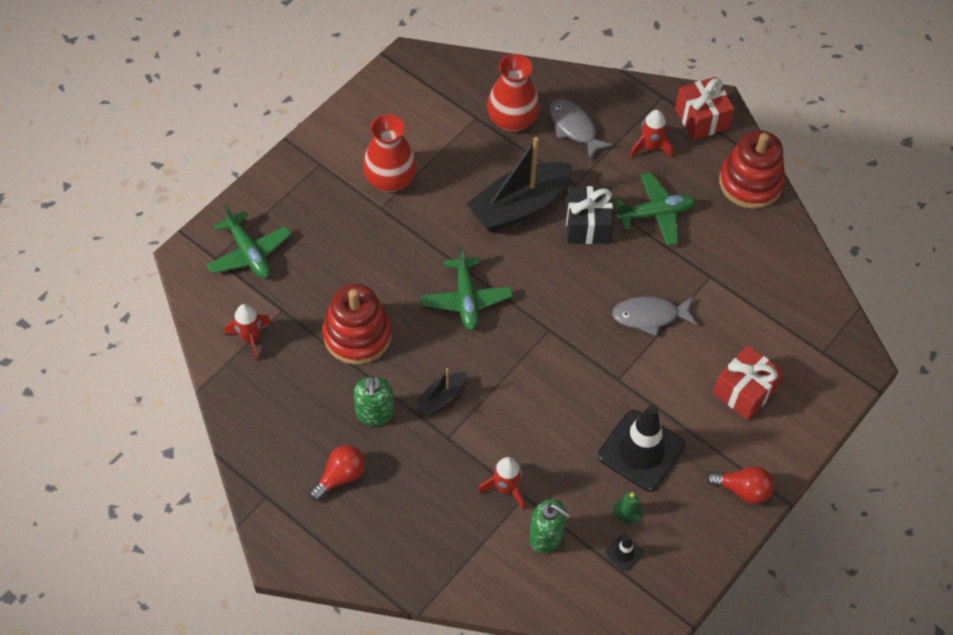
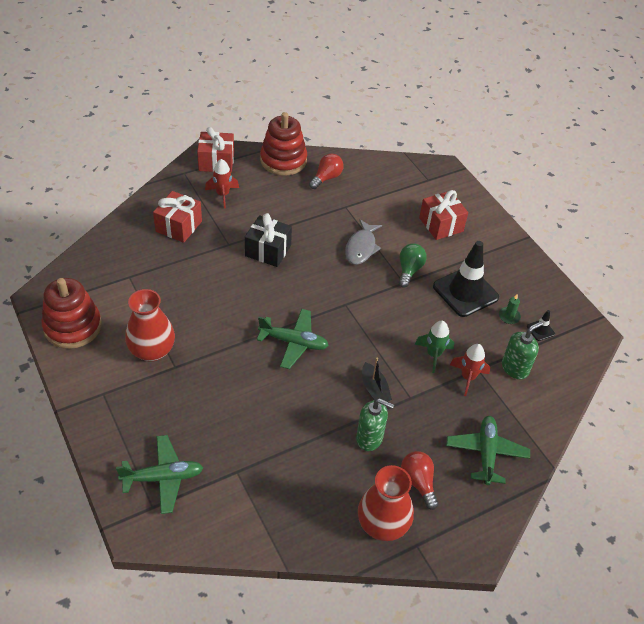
camera: 70 degrees left, 10 degrees down
(251, 338) = (253, 506): red rocket -> none
(357, 335) = (290, 425): red stacking toy -> red stacking toy (73, 326)
(512, 120) = (147, 257): red vase -> red vase (382, 524)
(519, 206) = (228, 281): black boat -> none
(522, 443) = (433, 354): none -> green rocket
(574, 128) = (179, 226): grey fish -> red gift
(642, 379) = (409, 270): none -> green light bulb
(656, 214) = (280, 213): green plane -> green plane (486, 453)
(742, 490) = (513, 254): red light bulb -> red light bulb (326, 178)

